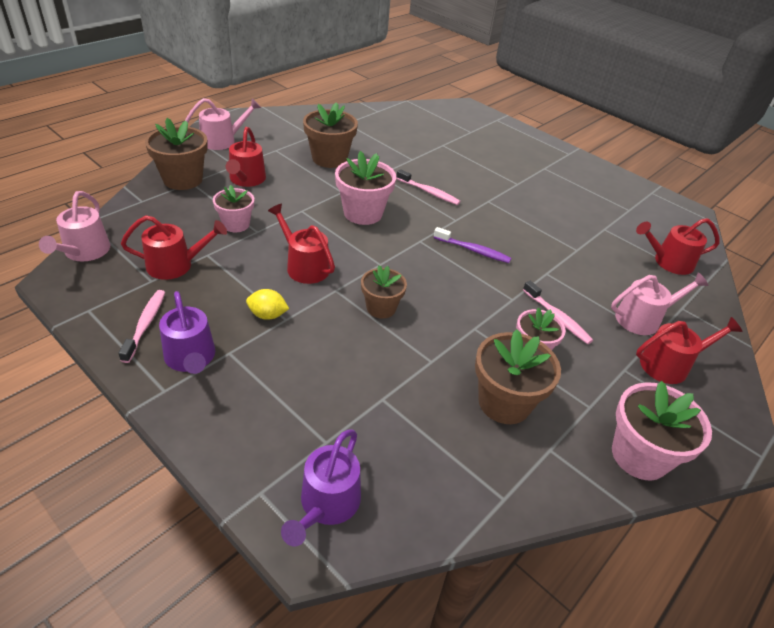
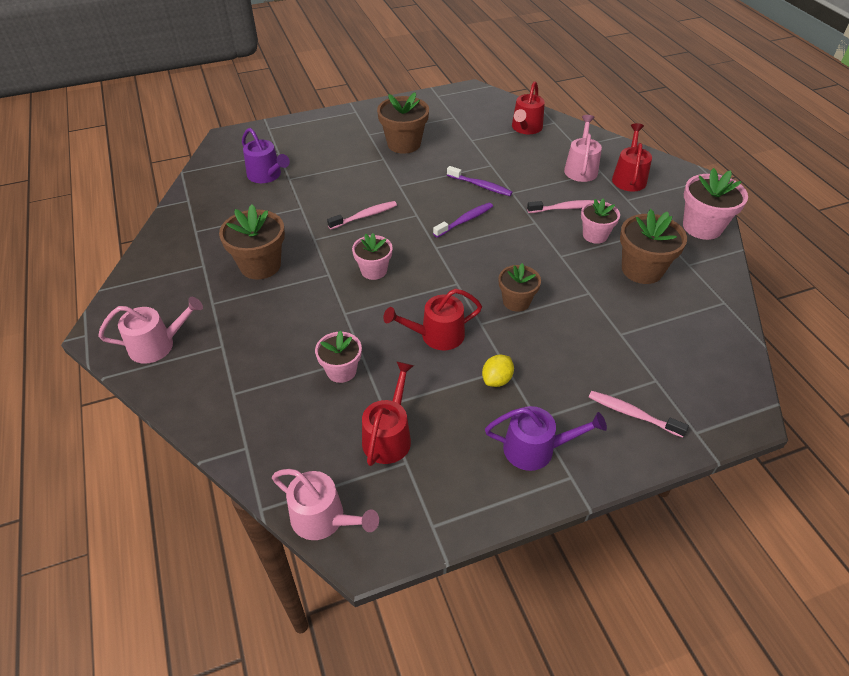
camera: 60 degrees left, 5 degrees up
(145, 324) = (475, 477): pink toothbrush -> pink toothbrush (632, 414)
(183, 179) = (222, 400): brown flower pot -> brown flower pot (404, 144)
(222, 140) = (157, 345): pink watering can -> pink watering can turned 75 degrees clockwise
(246, 179) = (259, 343): red watering can -> none
(327, 504) = (714, 396): purple watering can -> purple watering can (266, 175)
(363, 213) = (374, 270): pink flower pot -> pink flower pot, size x0.64
(536, 250) = (480, 186): none -> purple toothbrush

